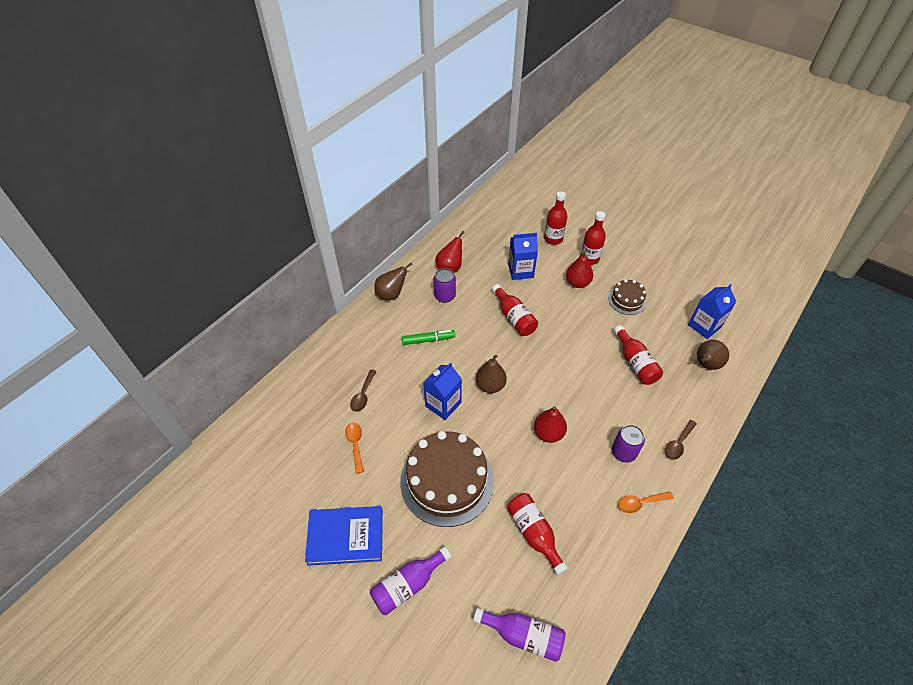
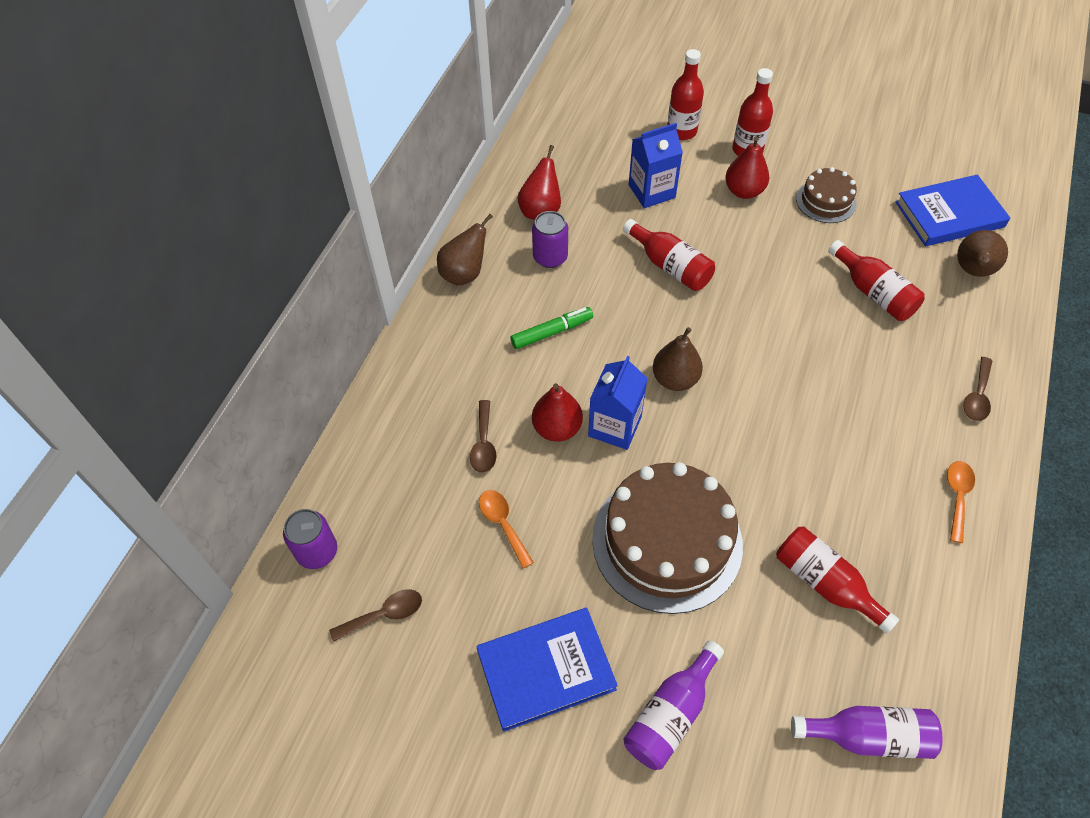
camera: 15 degrees left, 5 degrees up
(268, 478) = (384, 614): none -> brown spoon
(548, 433) = (789, 429): red pear -> red pear (557, 428)
(623, 452) = (906, 429): purple can -> purple can (317, 551)
(640, 503) = (957, 496): orange spoon -> orange spoon turned 135 degrees clockwise
(704, 326) = (949, 214): blue carton -> blue book

